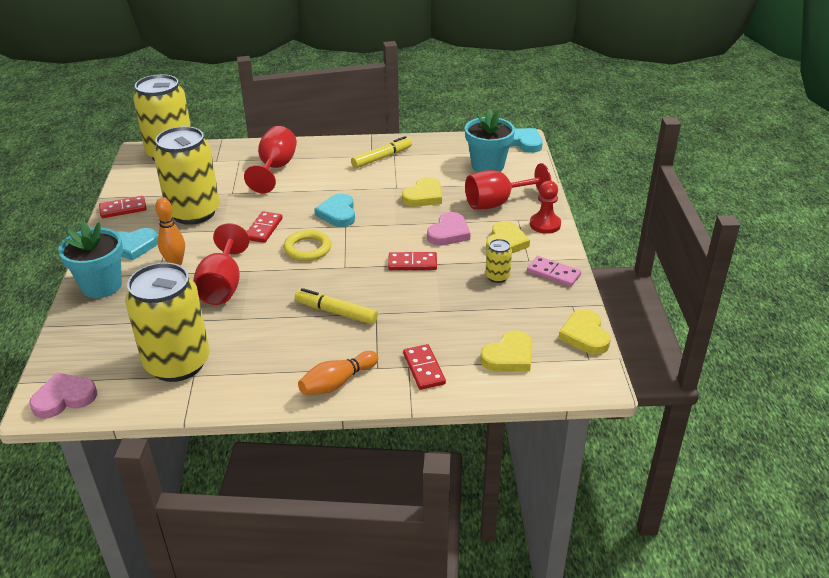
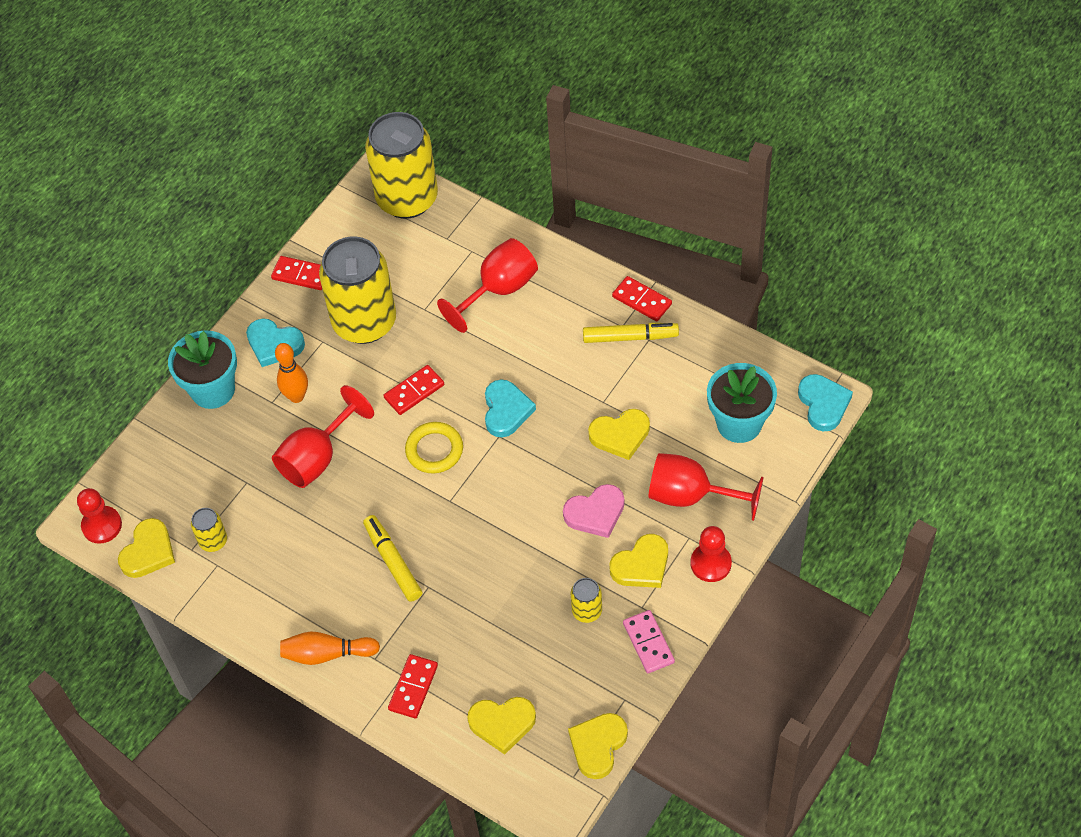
camera: 40 degrees right, 20 degrees up
(64, 398) = (102, 525): pink heart -> red pawn
(123, 394) = (148, 552): none -> yellow heart
(177, 363) = (213, 541): yellow can -> yellow can, size x0.42
(338, 213) = (506, 410): turquoise heart -> turquoise heart turned 150 degrees clockwise
(412, 263) = (519, 537): red domino -> red domino (641, 300)

